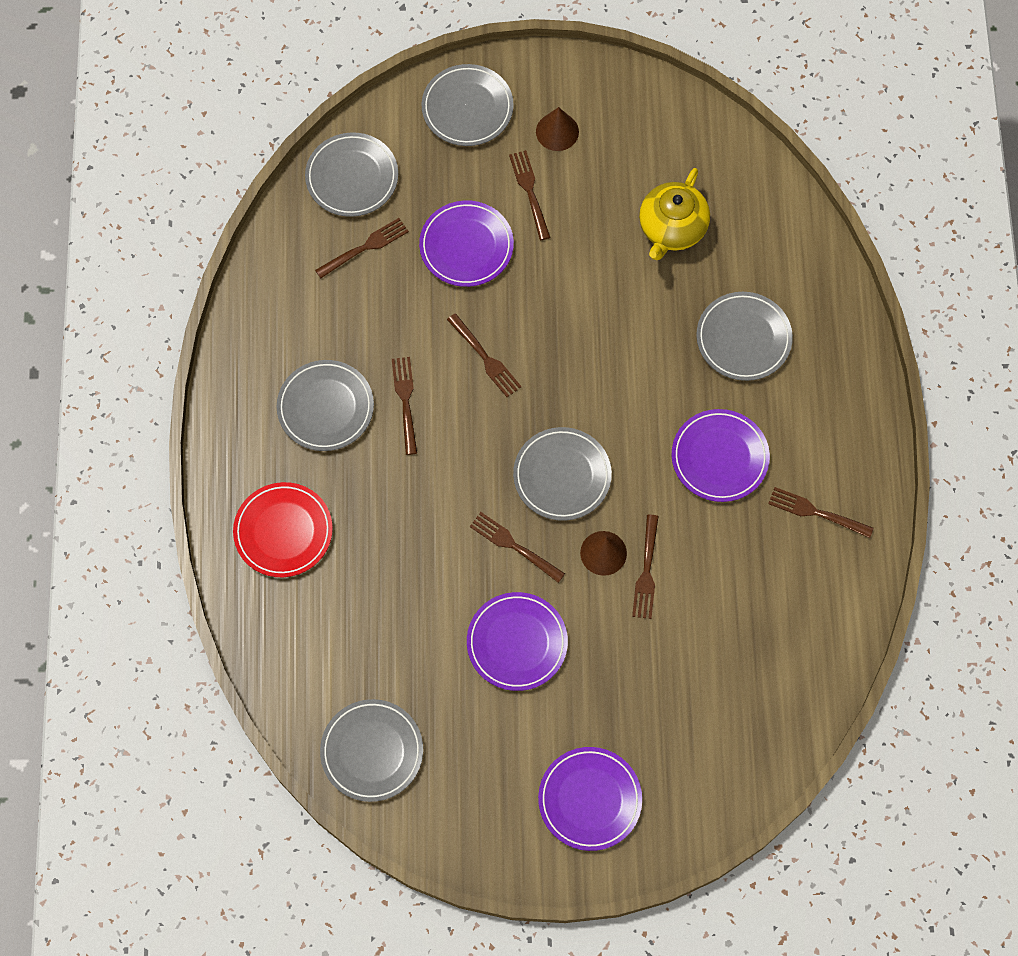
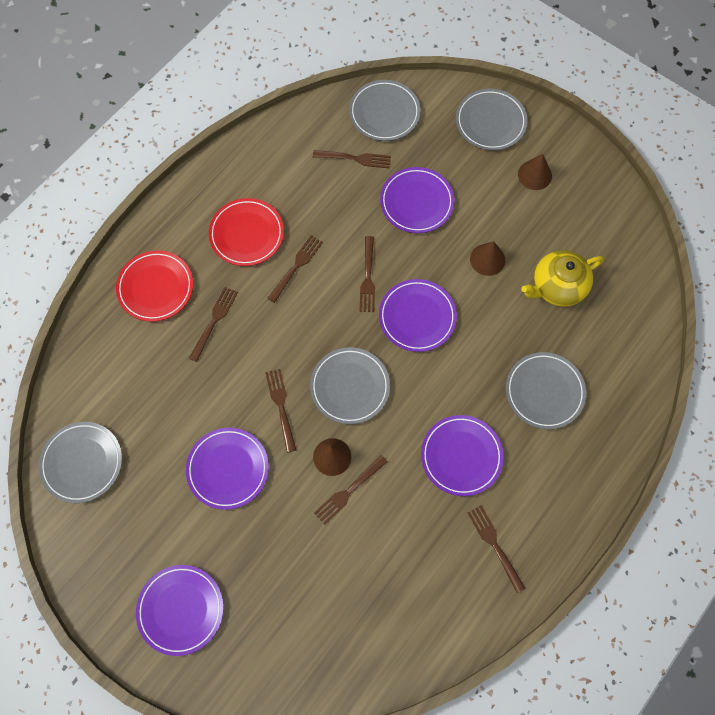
camera: 40 degrees right, 0 degrees up
(325, 407) = (247, 234): grey plate -> red plate
(529, 192) = (485, 198): brown fork -> brown fork (214, 321)
(566, 359) = (417, 317): none -> purple plate
(584, 251) = (487, 259): none -> brown cone

